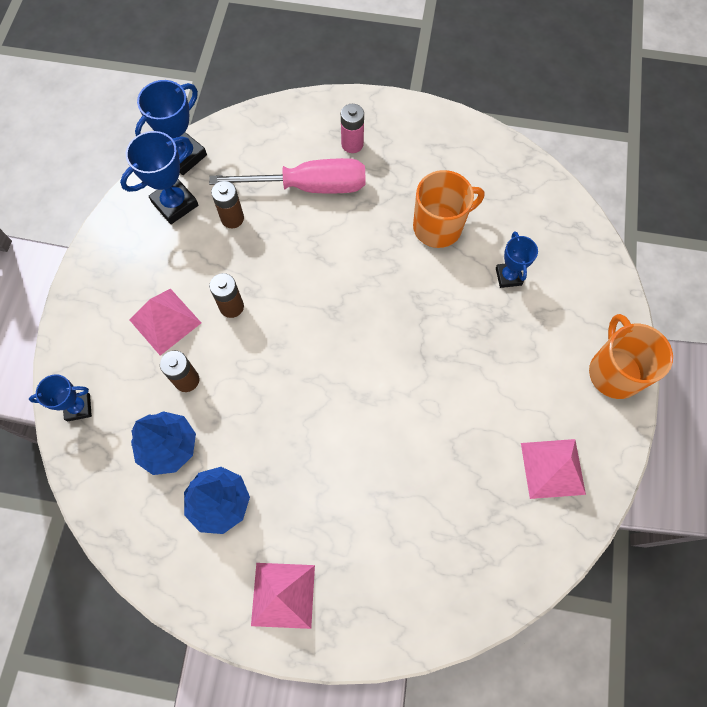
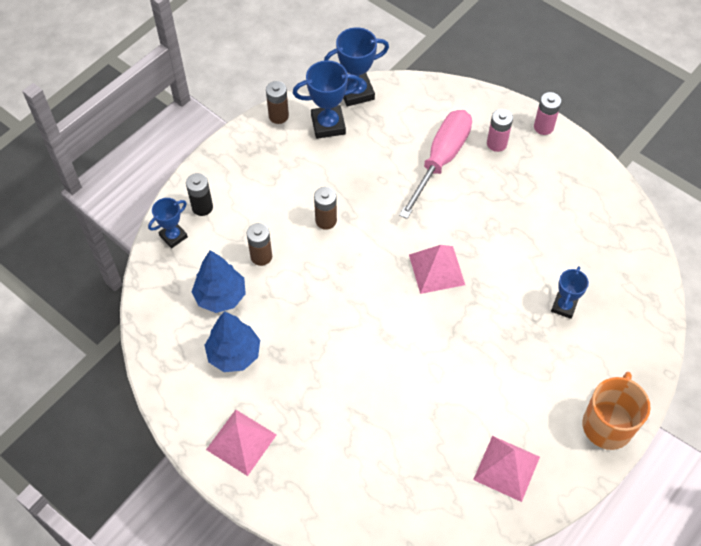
camera: 30 degrees right, 10 degrees down
(78, 407) = (173, 236): blue trophy -> blue trophy turned 60 degrees counterclockwise
(92, 359) = (202, 207): none -> black battery
(165, 321) = (270, 206): pink pyramid -> pink pyramid (436, 269)
(232, 218) = (365, 156): brown battery -> brown battery (278, 116)
(309, 186) = (441, 160): pink screwdriver -> pink screwdriver turned 90 degrees counterclockwise
(386, 107) = (543, 127): none -> pink battery
(439, 226) = (529, 240): orange mug -> none

